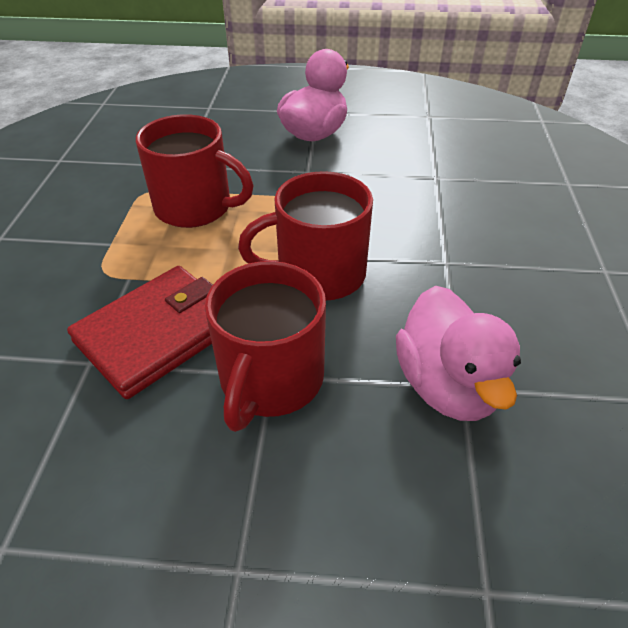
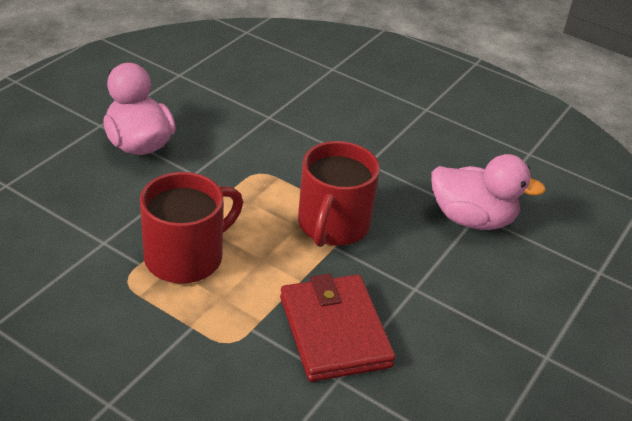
camera: 65 degrees left, 5 degrees down
(270, 380) = (419, 290): red mug -> none

